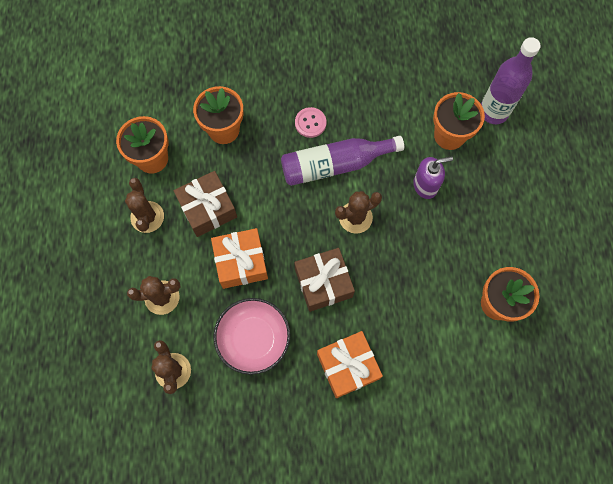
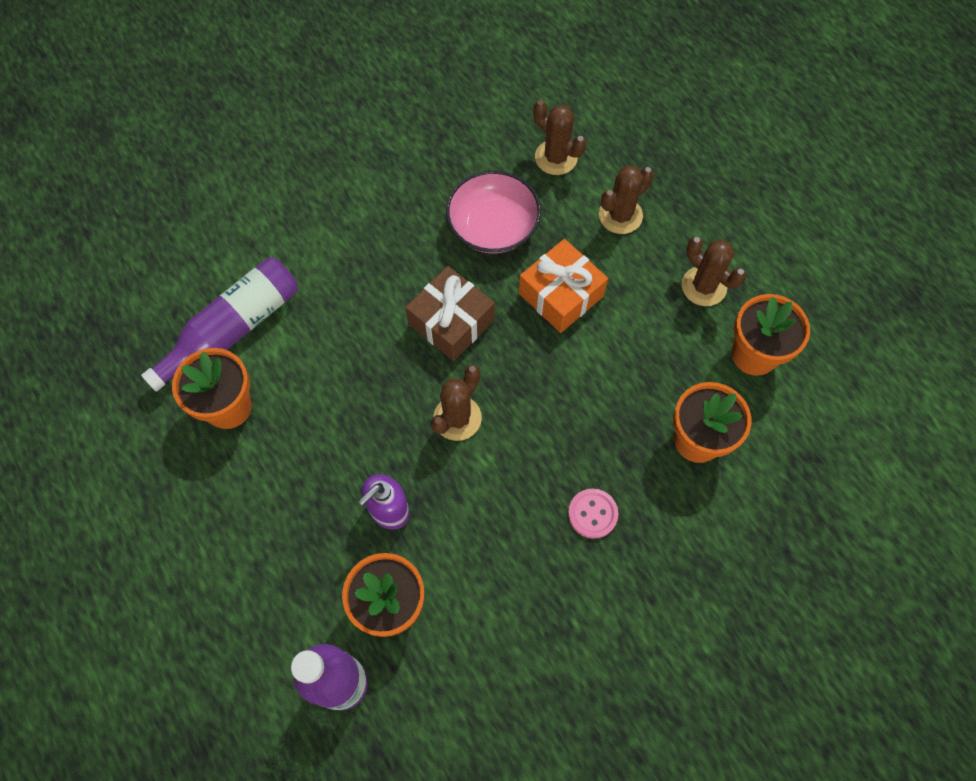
camera: 150 degrees right, 5 degrees down
(207, 208) = (643, 332): brown gift -> none
(335, 165) = (524, 473): purple bottle -> purple bottle (233, 329)
(348, 366) = (373, 252): orange gift -> none

